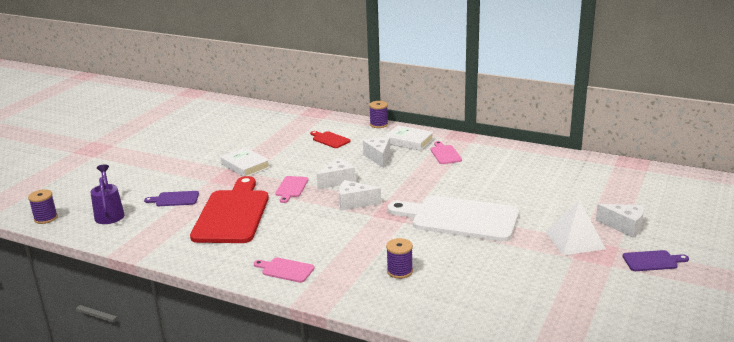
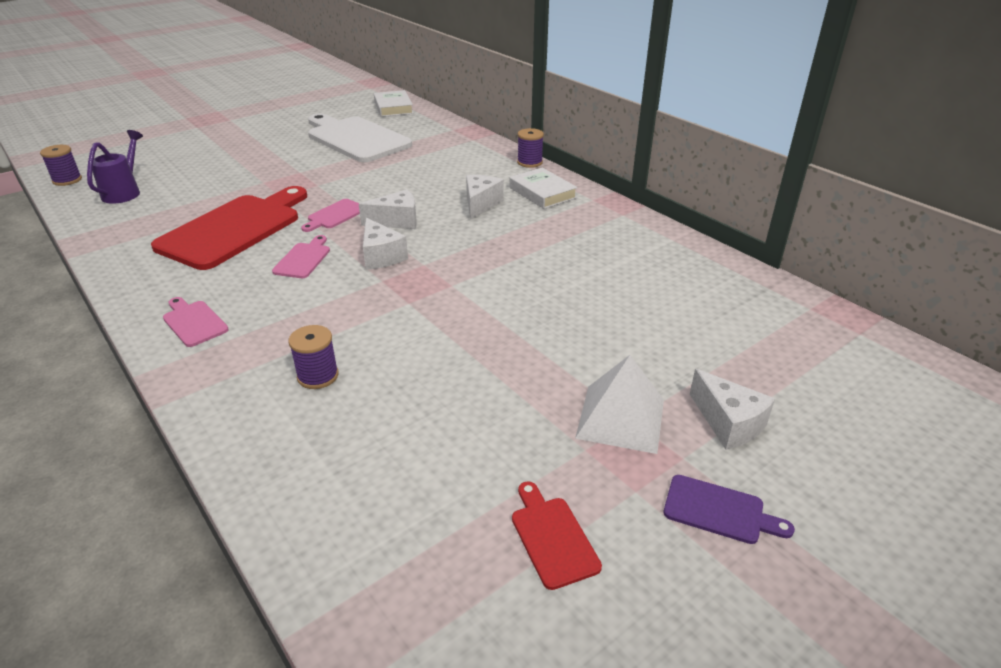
camera: 25 degrees right, 10 degrees up
(175, 199) = (204, 194): purple cutting board -> none
(245, 166) = (321, 174): white book -> white book (393, 107)
(330, 139) = (450, 167): red cutting board -> red cutting board (552, 537)
(354, 203) = (381, 256): white cheese -> white cheese turned 150 degrees counterclockwise
(445, 154) = (570, 222): pink cutting board -> pink cutting board (303, 259)
(459, 218) = (487, 321): white cutting board -> white cutting board (356, 138)

